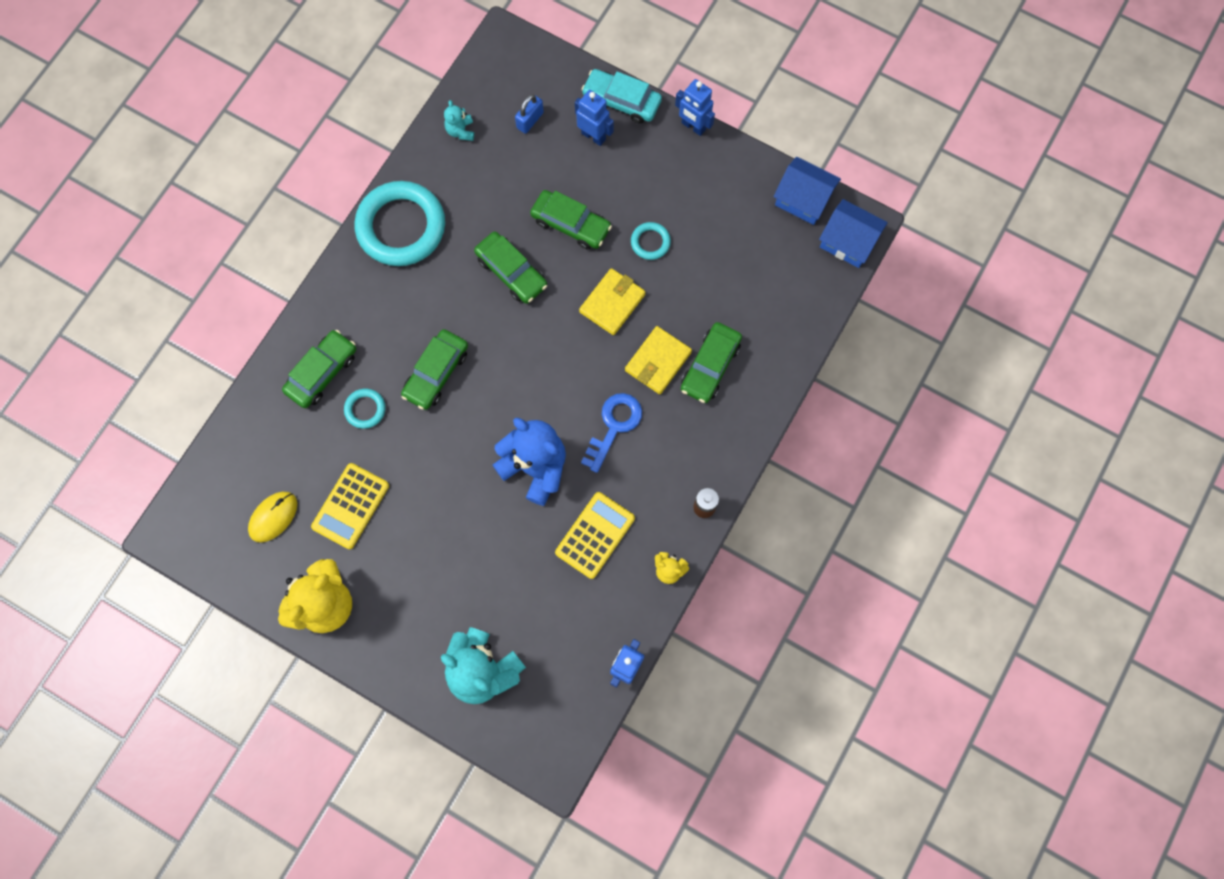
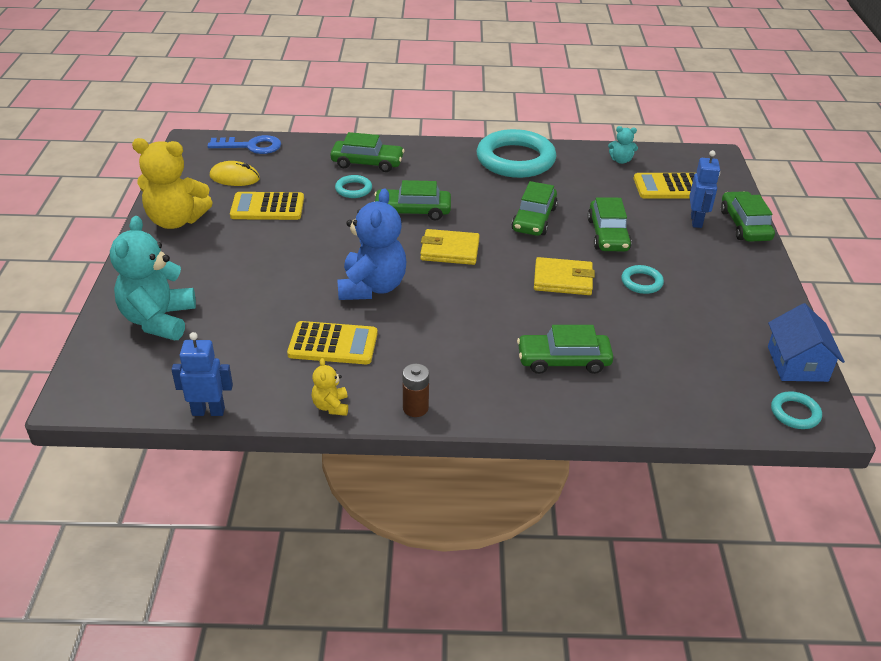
camera: 60 degrees right, 35 degrees down
(460, 131) = (621, 160): turquoise teddy bear -> turquoise teddy bear turned 135 degrees counterclockwise
(530, 120) = (669, 187): blue padlock -> yellow calculator
(614, 426) = (449, 320): blue key -> blue key (251, 146)
(621, 101) = (744, 225): turquoise car -> green car
(658, 361) = (535, 325): yellow wallet -> yellow wallet (450, 250)
(693, 126) = (775, 270): blue robot -> none
(848, 241) = (795, 413): blue house -> turquoise ring

